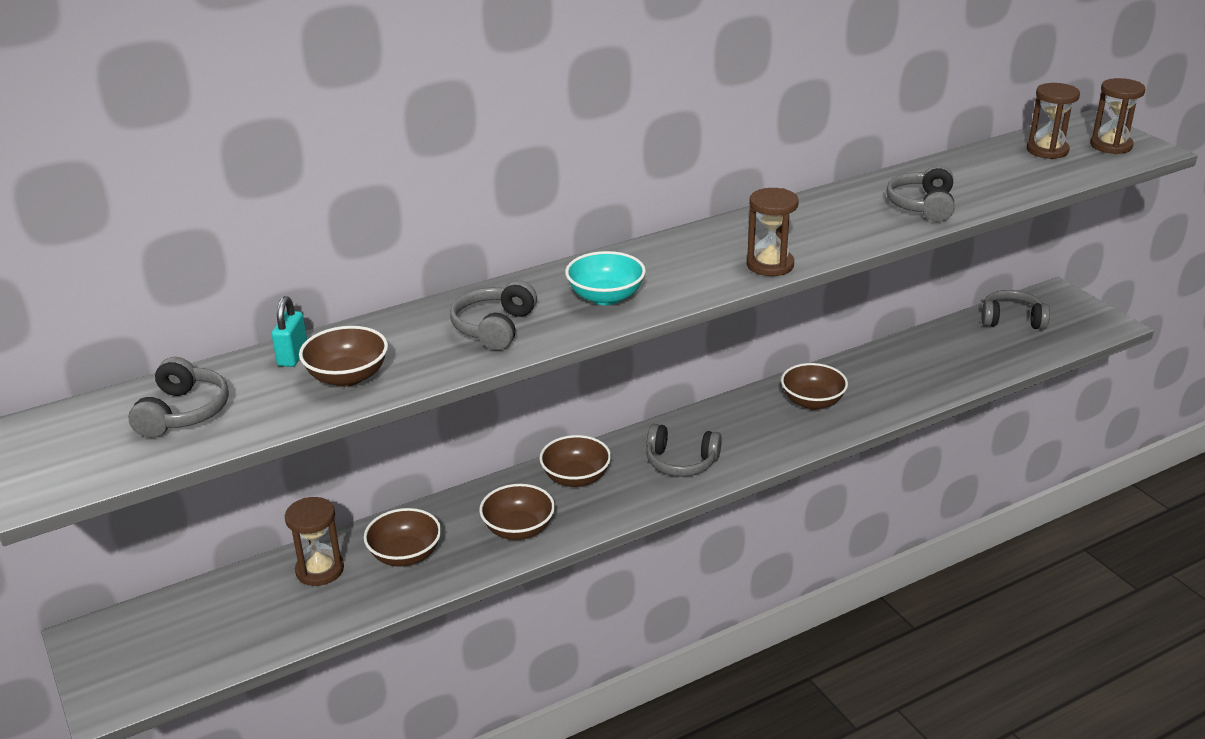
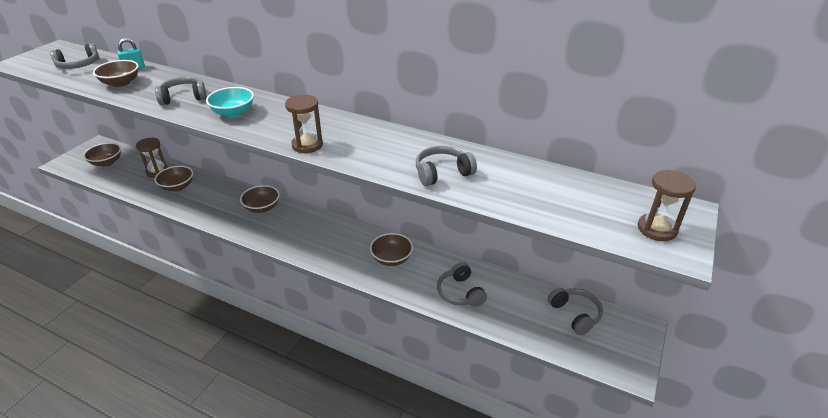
camera: 55 degrees right, 5 degrees up
(518, 529) = (212, 208): brown bowl -> brown bowl (107, 162)
(681, 462) = (297, 234): grey headphones -> grey headphones (460, 293)
(1047, 150) = (602, 201): brown hourglass -> none

